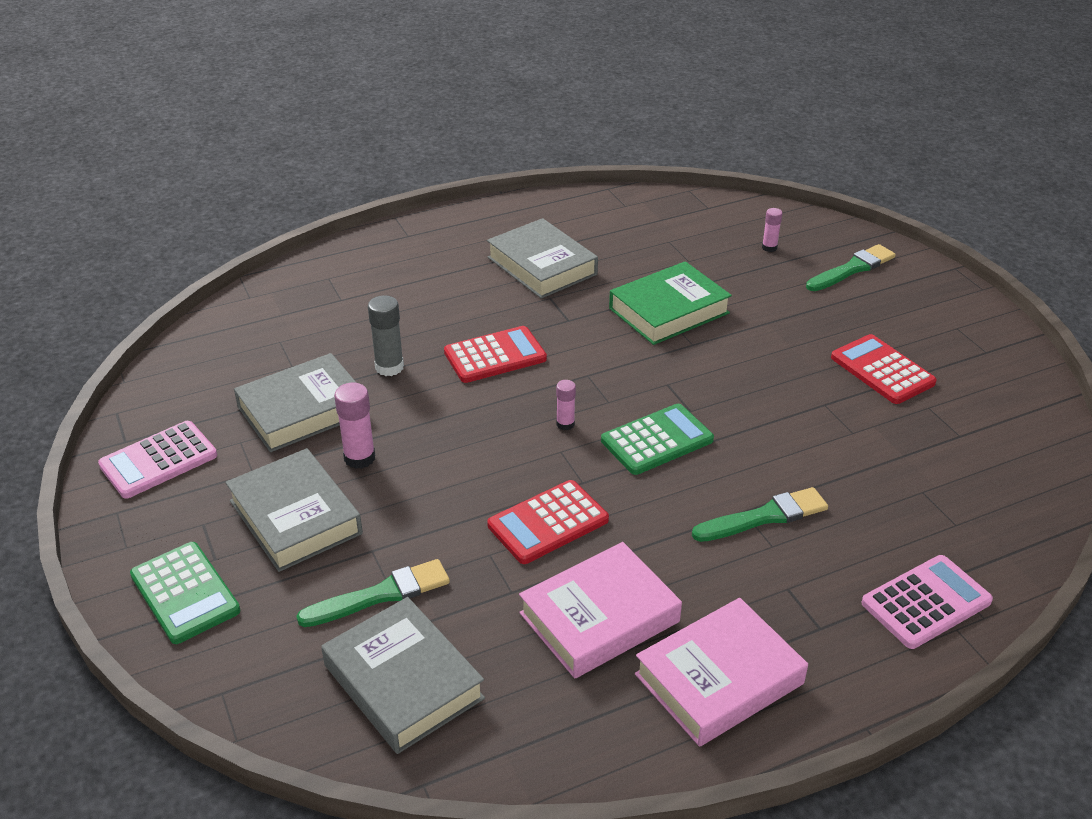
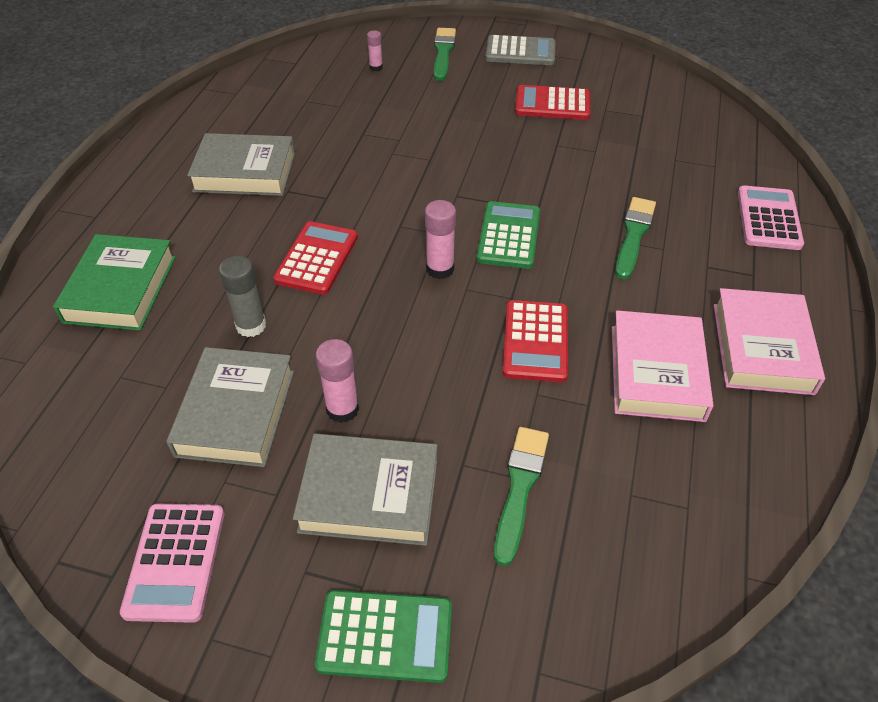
camera: 50 degrees left, 10 degrees up
(404, 681) = (629, 528): grey book -> none
(565, 424) = (440, 269): pink glue stick -> pink glue stick, size x1.64
(669, 311) = (381, 147): green book -> green book (121, 289)
(931, 309) = (520, 52): none -> grey calculator

